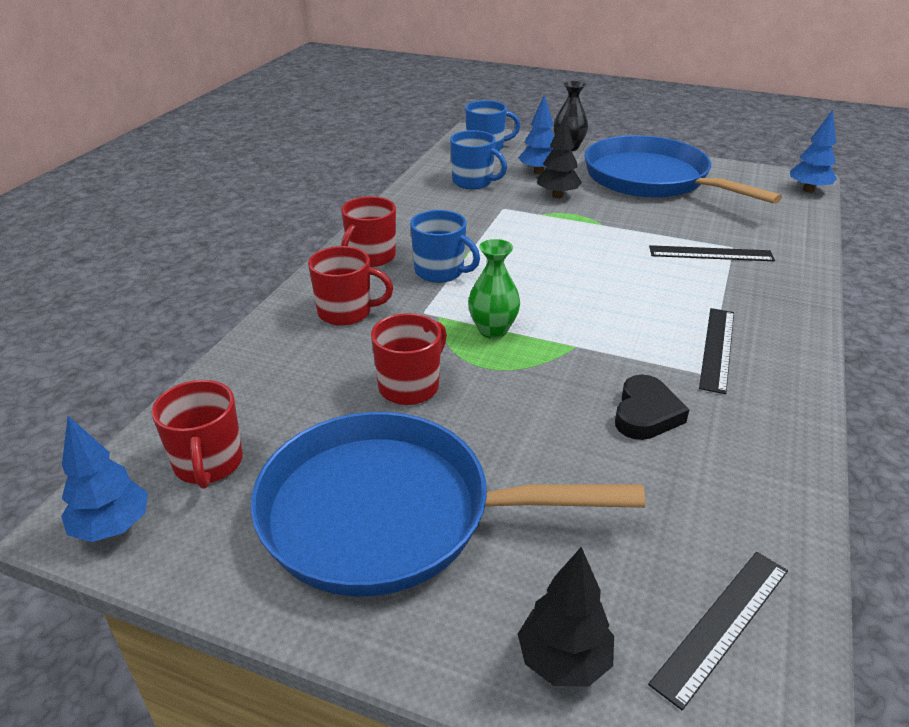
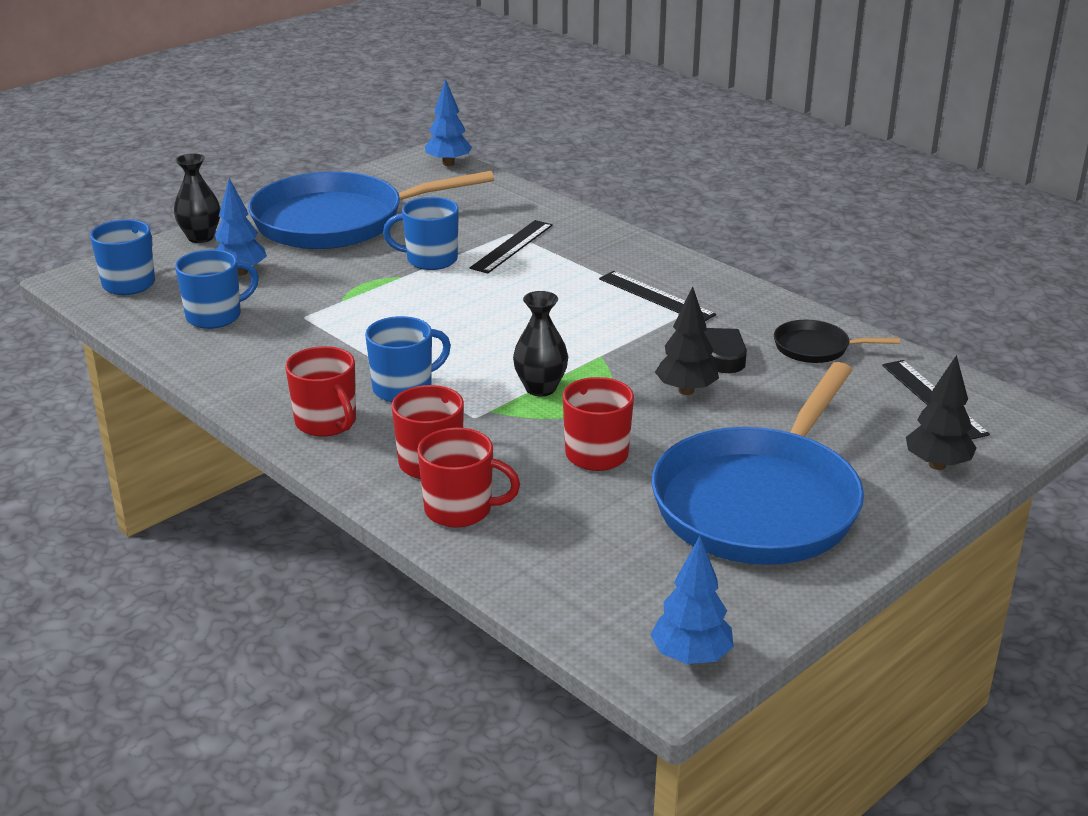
camera: 65 degrees left, 5 degrees down
(208, 464) = (633, 589): red mug -> red mug (460, 510)
(493, 330) = (540, 388): green vase -> black vase
(557, 195) = (311, 279): black tree -> black tree (686, 391)
(642, 227) = (430, 260): none -> blue mug
(737, 484) = (816, 348): none -> black pan

